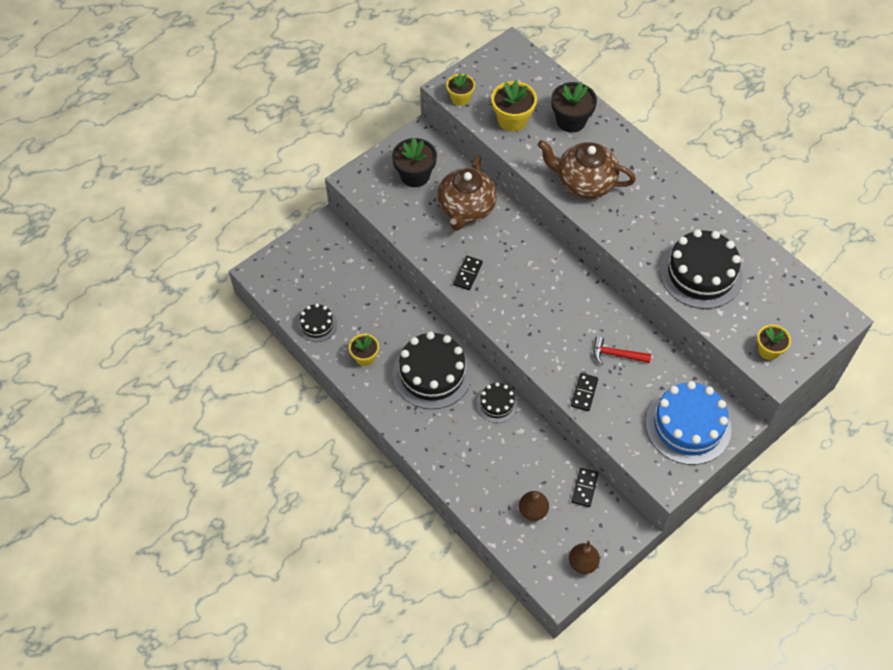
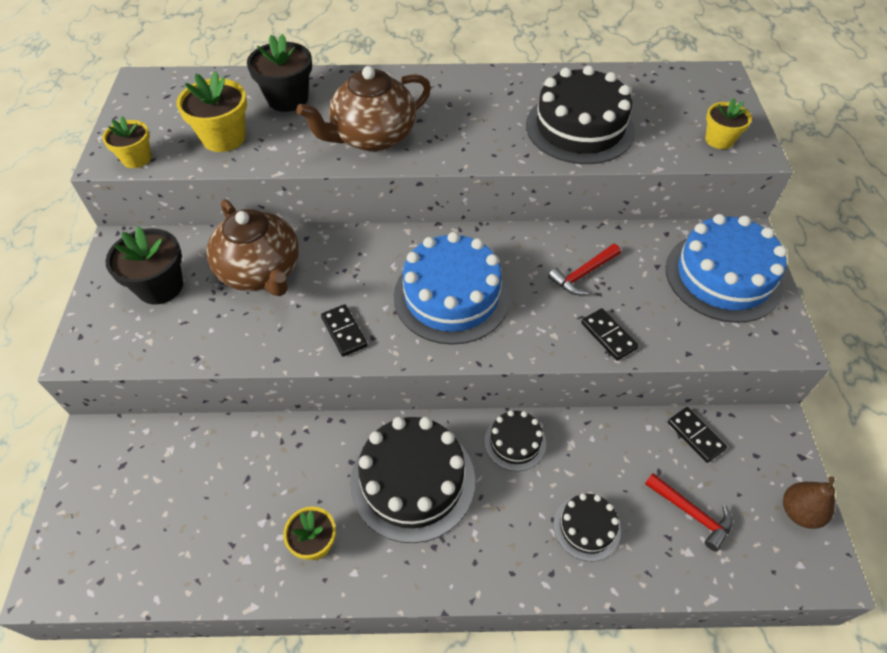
camera: 50 degrees left, 5 degrees down
(317, 324) = (208, 566): black cake -> black cake (586, 527)
(533, 511) = (691, 513): brown pear -> red hammer
(537, 303) = (451, 296): none -> blue cake

